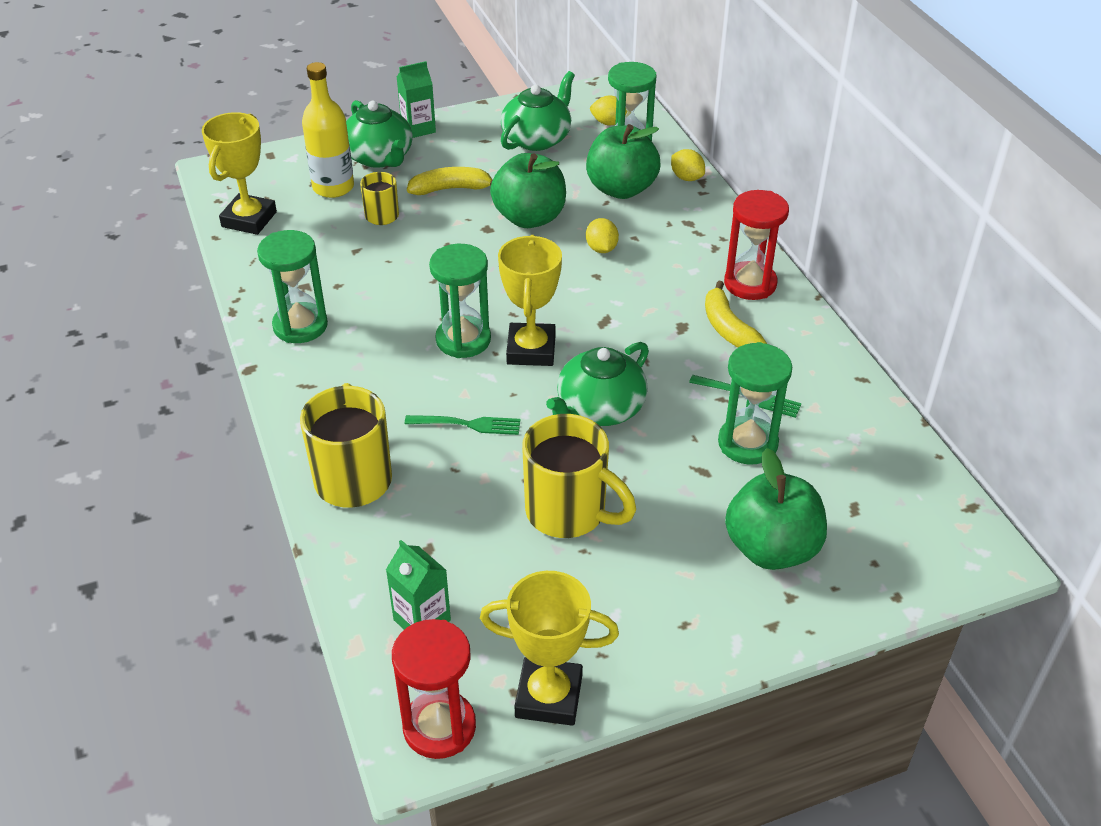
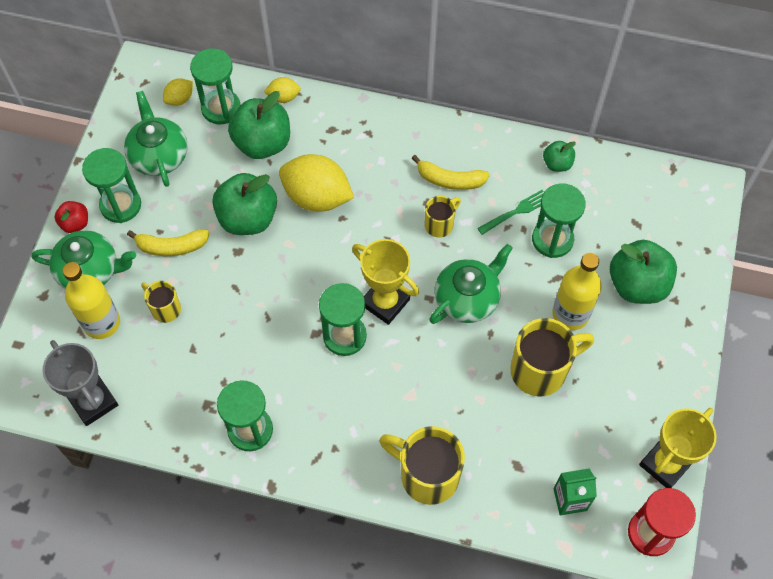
camera: 55 degrees left, 20 degrees up
(249, 219) = (93, 402): yellow trophy -> grey trophy
(418, 128) = (75, 223): green carton -> red apple
(451, 189) = (172, 246): yellow banana -> yellow banana turned 120 degrees counterclockwise
(463, 143) = (120, 205): none -> green hourglass
(468, 424) = (427, 381): green fork -> none
(599, 409) = (467, 298): green teapot -> green teapot turned 120 degrees counterclockwise
(601, 249) = (317, 197): yellow lemon -> yellow lemon, size x2.10
(666, 346) = (440, 224): none -> yellow mug
(667, 505) = (570, 314): none -> yellow bottle
(750, 284) = (419, 139): red hourglass -> none
(850, 401) = (557, 164): none -> green apple

